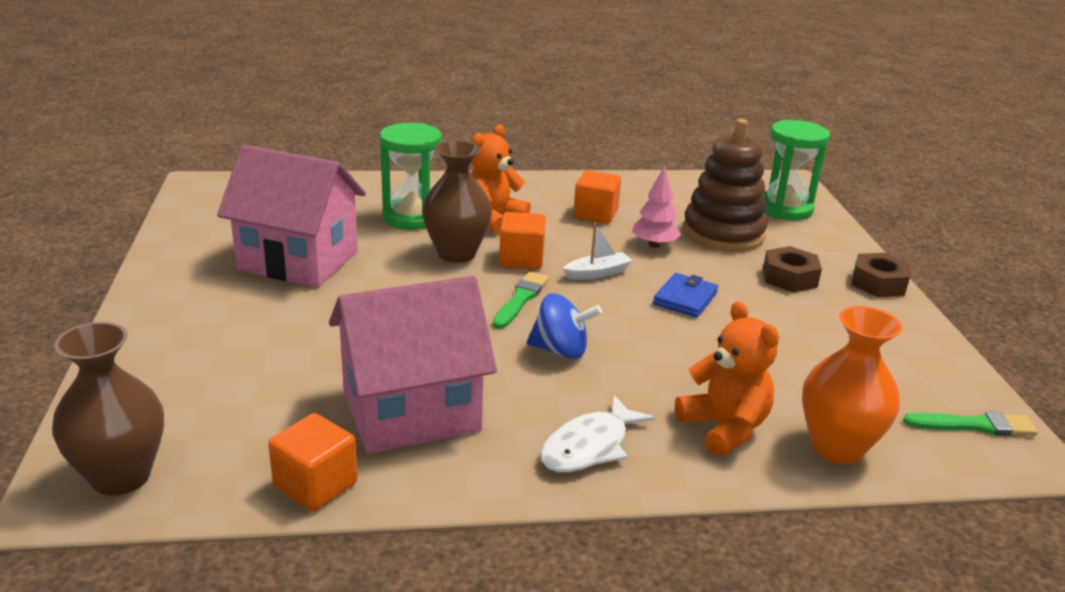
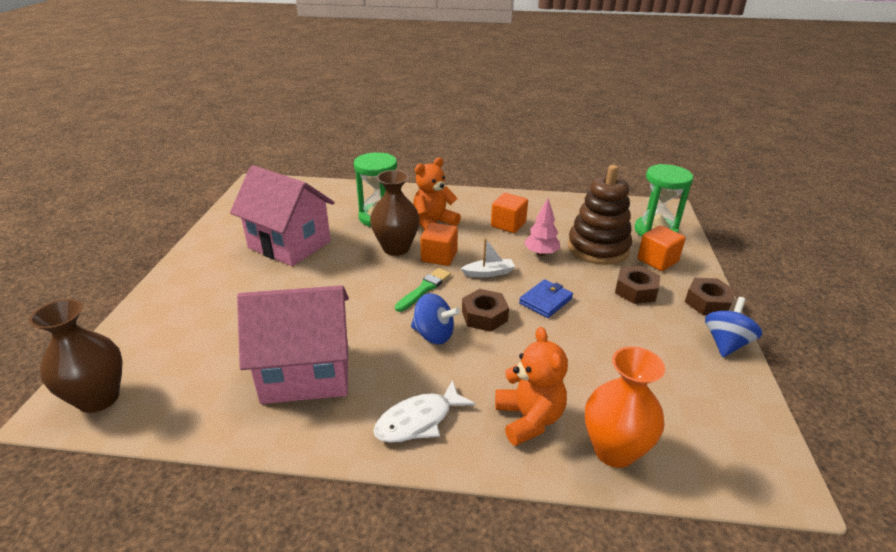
camera: 15 degrees right, 5 degrees up
(315, 485) = (214, 424): orange cube -> orange cube (657, 260)
(616, 323) = (484, 316): none -> brown nut
(915, 324) = (726, 343): none -> blue spinning top
(974, 425) = (743, 446): green brush -> none

